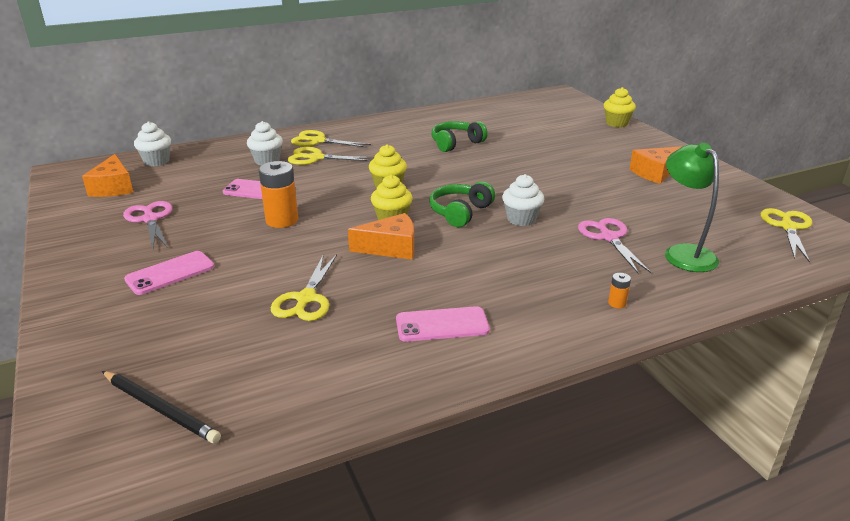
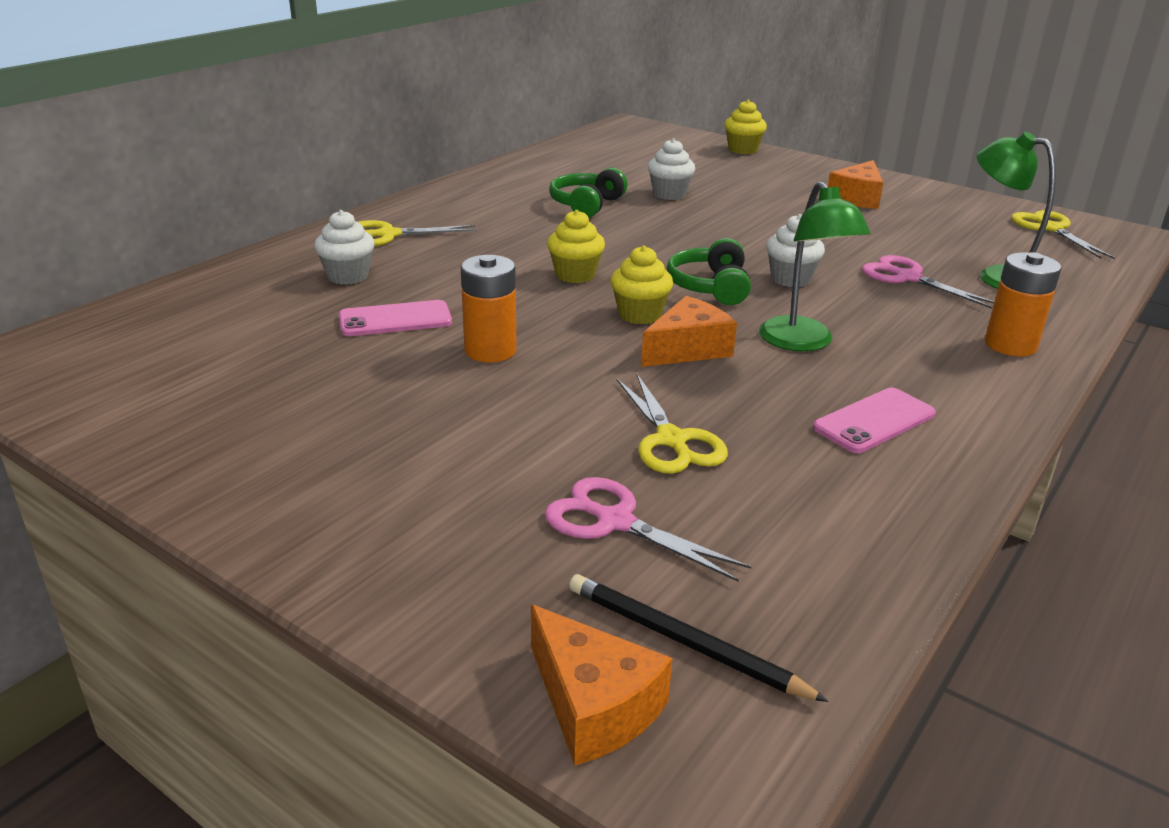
camera: 30 degrees left, 0 degrees up
(113, 187) = (133, 368): orange cheese -> orange cheese (594, 705)
(150, 219) = (276, 398): pink scissors -> pink scissors (615, 521)
(157, 161) = (155, 313): white cupcake -> white cupcake (669, 194)
(160, 408) = (684, 642): black pencil -> black pencil turned 150 degrees counterclockwise
(170, 273) = (426, 464): pink phone -> none
(316, 158) = (418, 258): yellow scissors -> none
(468, 262) = (802, 342): none -> green lamp
(617, 303) = (1010, 345): orange battery -> orange battery, size x2.22

